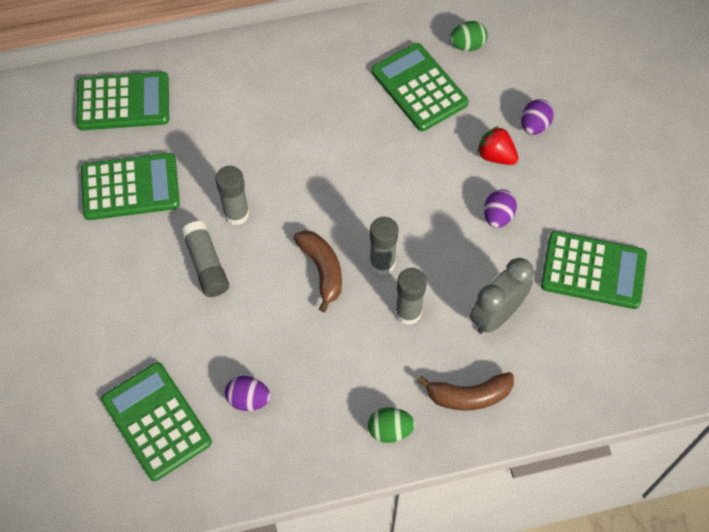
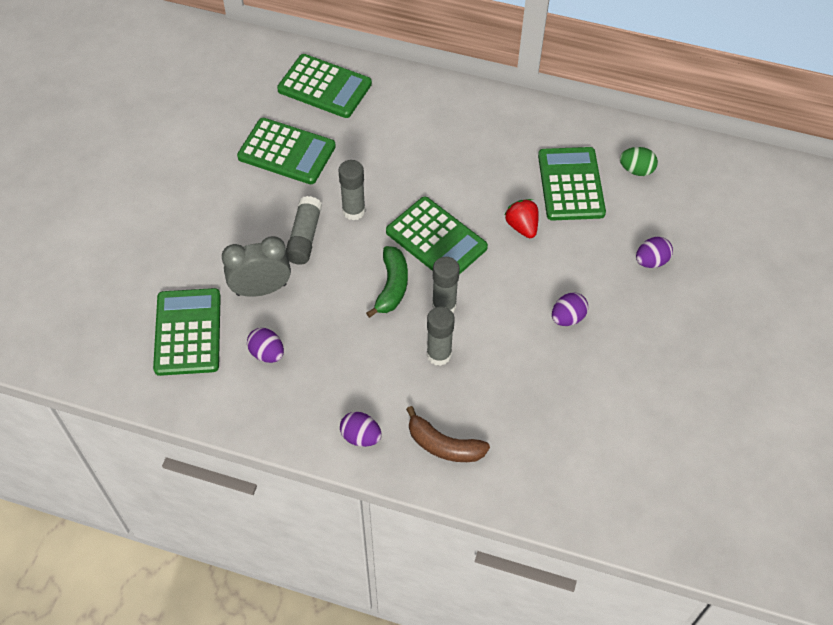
camera: 30 degrees right, 5 degrees down
(322, 270) = (392, 286): brown banana -> green banana
(390, 430) = (361, 436): green egg -> purple egg
(496, 156) = (600, 269): red strawberry -> red strawberry (522, 226)
(496, 315) = (511, 395): grey clock -> grey clock (261, 289)
(593, 270) = (622, 403): green calculator -> green calculator (436, 239)

